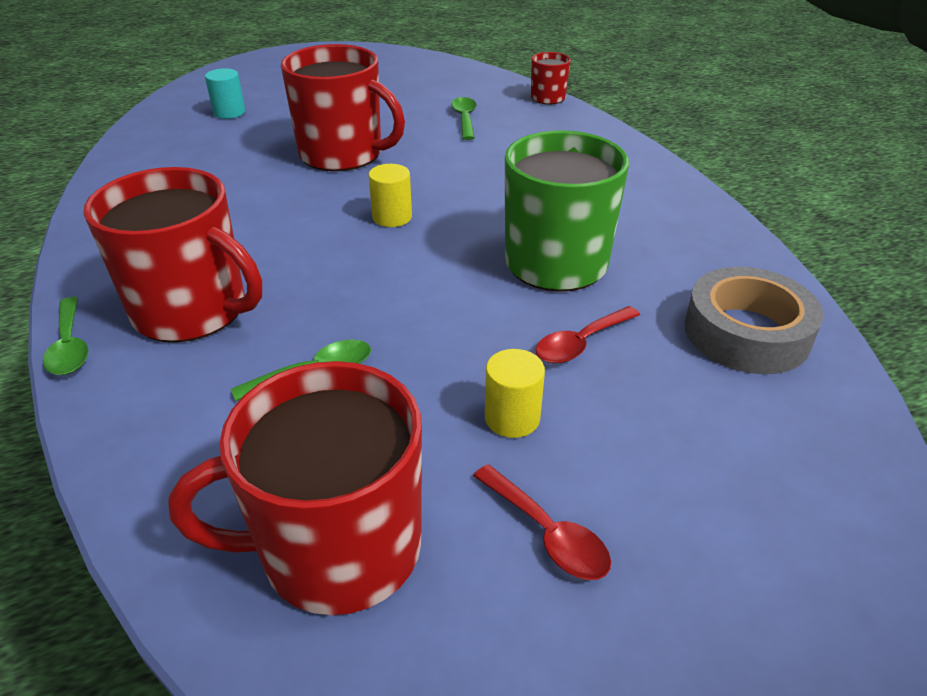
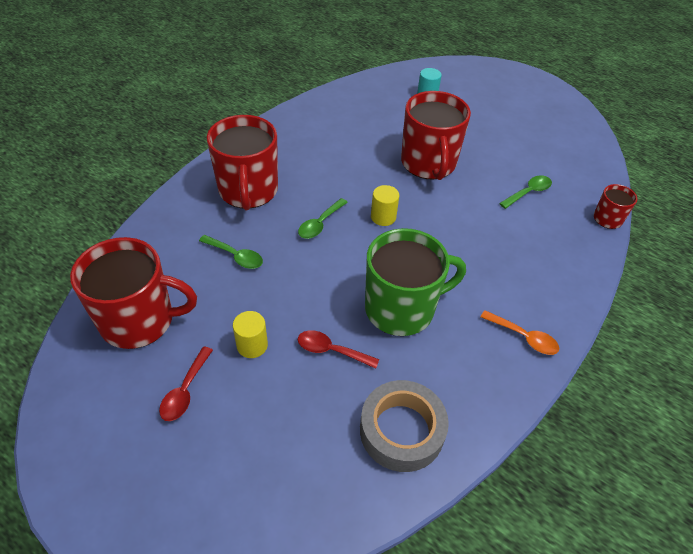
camera: 55 degrees right, 10 degrees up
(70, 346) = (199, 170): green spoon -> green spoon (320, 224)
(337, 548) = (139, 320): red mug -> red mug turned 135 degrees clockwise
(664, 200) = (524, 337): none -> orange spoon

